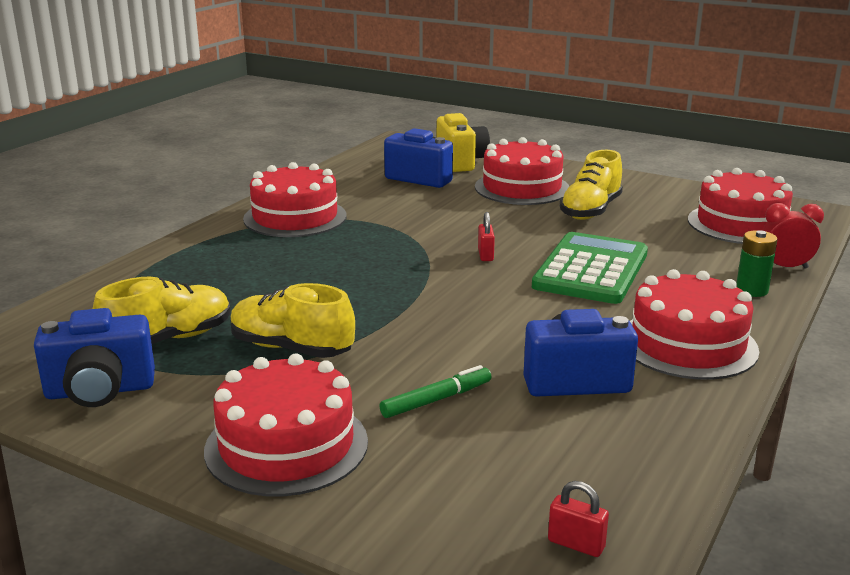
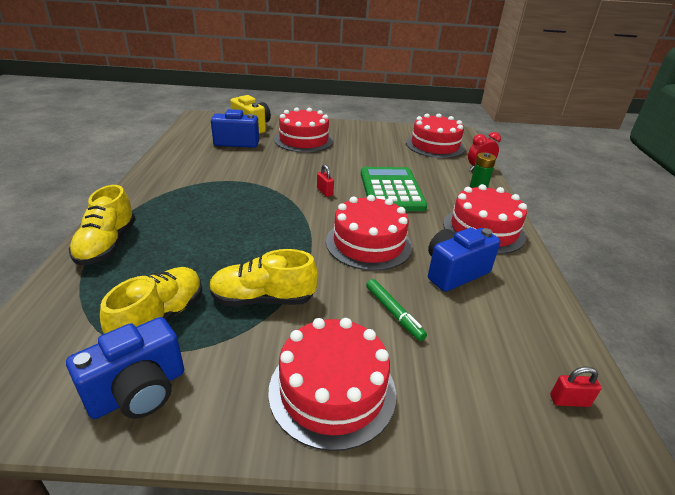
camera: 30 degrees left, 10 degrees up
(295, 217) = (175, 186): red cake -> red cake (368, 243)
(436, 400) = (393, 313): green marker -> green marker turned 120 degrees clockwise
(590, 210) = (355, 149): yellow shoe -> yellow shoe (107, 245)

